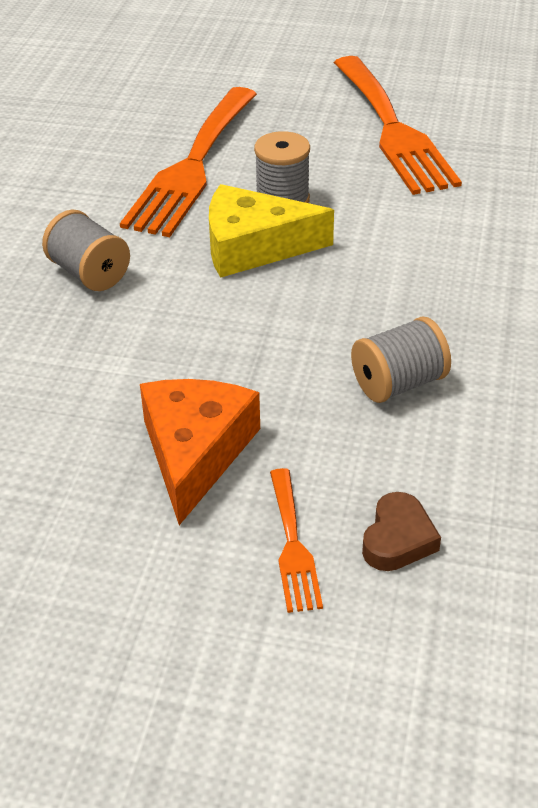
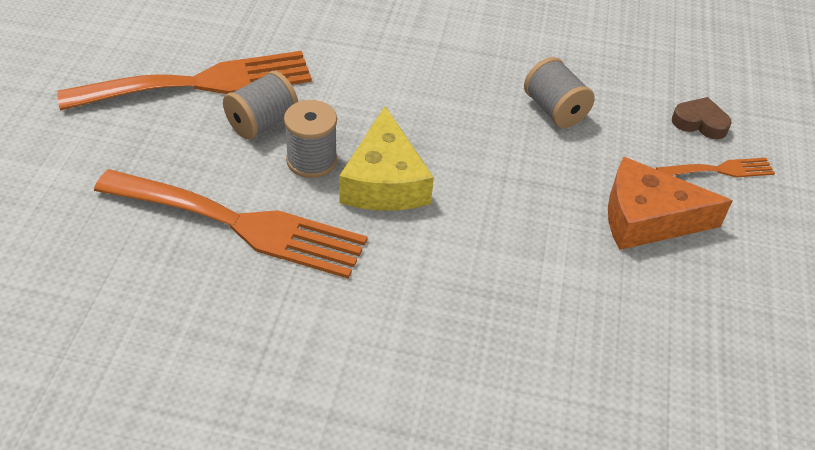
camera: 95 degrees left, 5 degrees up
(89, 273) = (426, 298): grey spool -> grey spool (262, 123)

